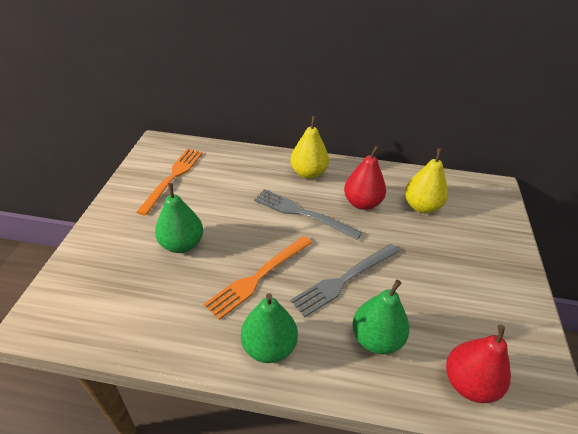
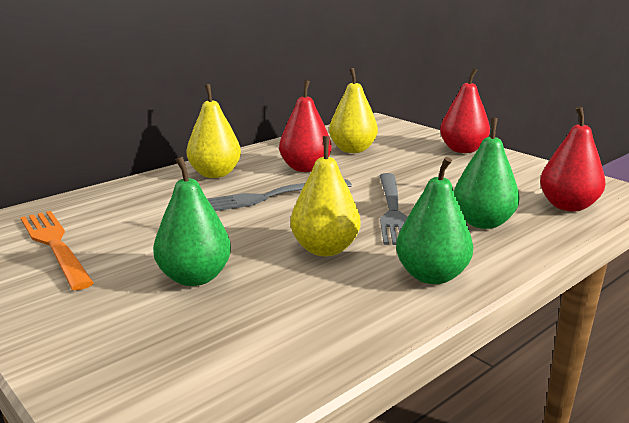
camera: 50 degrees left, 20 degrees down
(258, 277) = (325, 249): orange fork -> yellow pear
(504, 264) = (463, 150): none -> red pear

